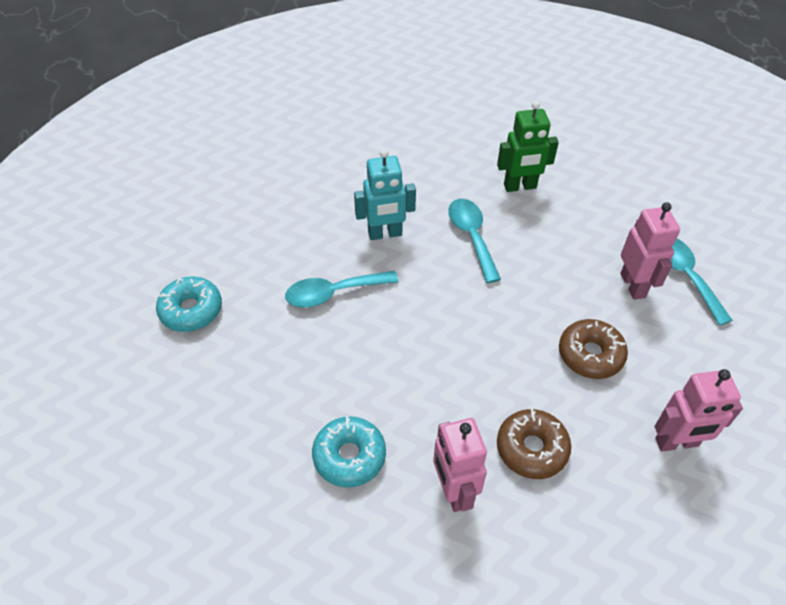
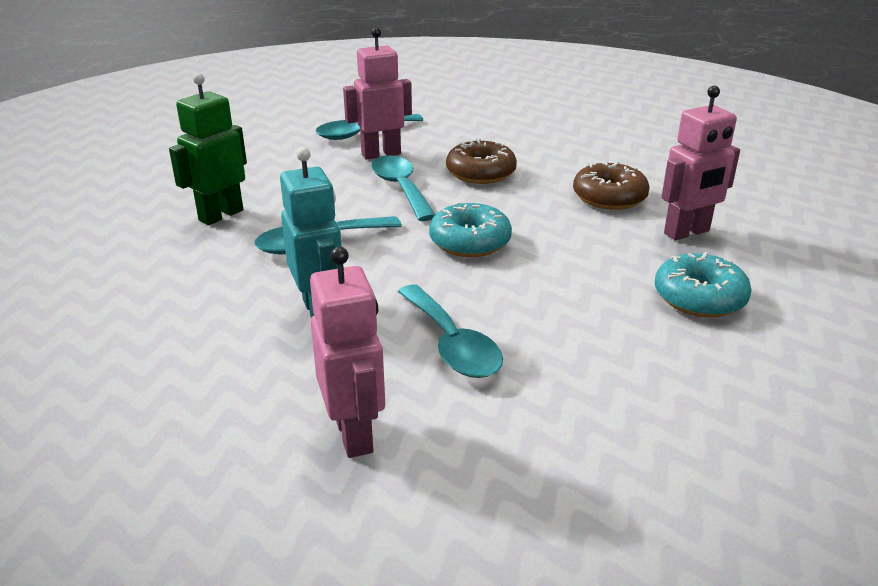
camera: 100 degrees left, 20 degrees down
(191, 310) = (547, 508): turquoise donut -> turquoise donut (470, 242)
(520, 186) = (220, 215): green robot -> green robot turned 120 degrees counterclockwise
(560, 292) = (400, 188): none -> turquoise spoon
(677, 443) = (558, 140): pink robot -> pink robot (354, 434)

